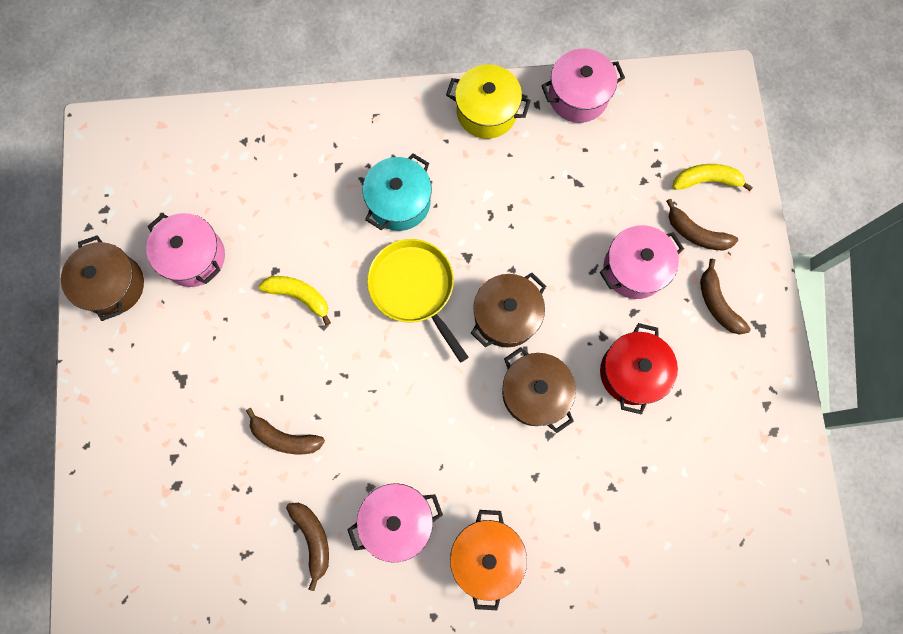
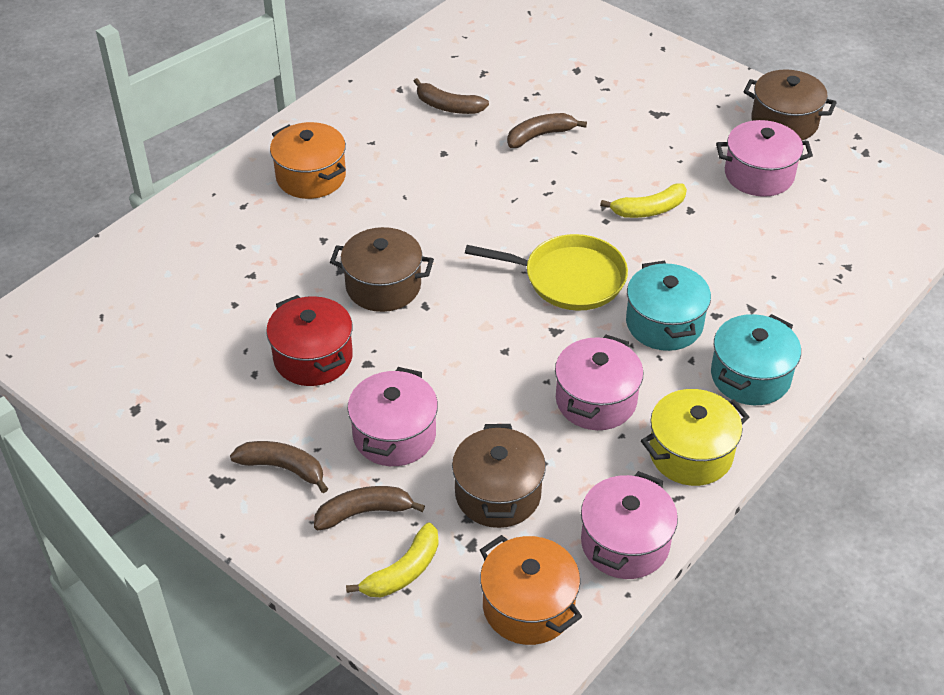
camera: 135 degrees right, 30 degrees down
(397, 125) = (750, 376): none -> turquoise pot
(397, 520) = (401, 151): pink pot -> pink pot (596, 400)
(506, 316) = (469, 316): brown pot -> brown pot (498, 494)
(661, 107) = (528, 606): none -> orange pot

